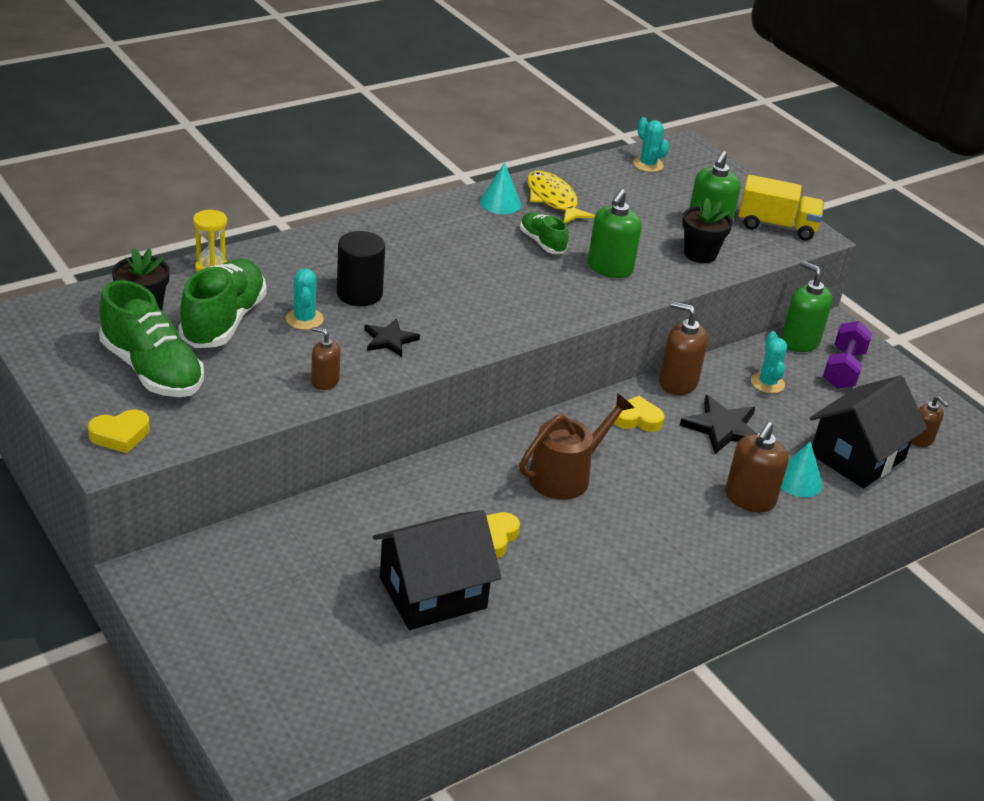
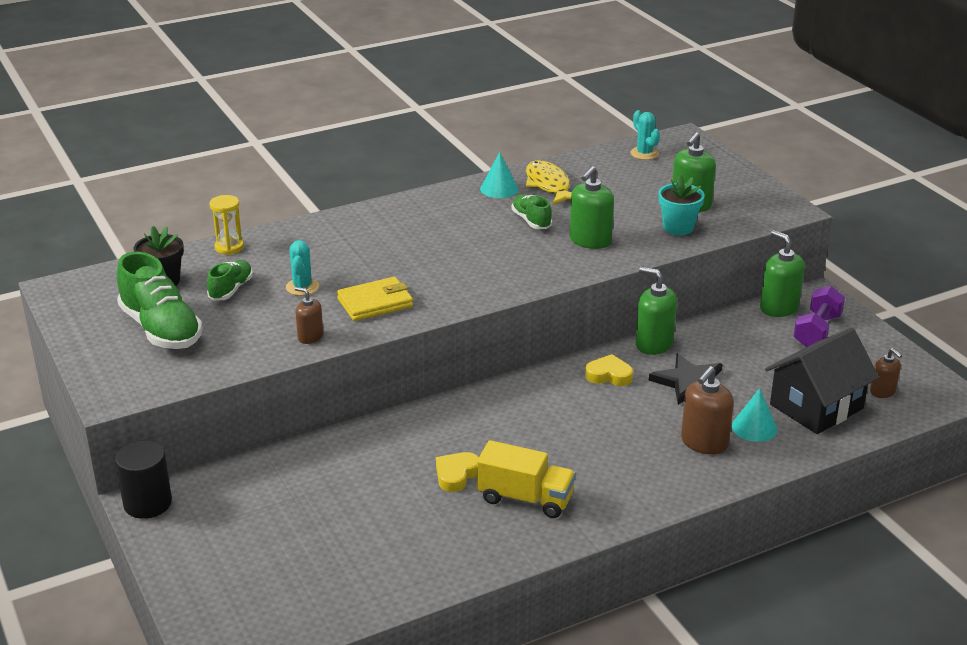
camera: 10 degrees right, 5 degrees down
(120, 435) = (123, 381): yellow heart -> none
(224, 321) = (231, 289): green shoe -> green shoe, size x0.55
(359, 294) = (355, 265): black cylinder -> black cylinder (147, 503)
(389, 340) = (375, 303): black star -> yellow wallet
(432, 593) = (392, 520): black house -> none
(565, 475) = (533, 423): brown watering can -> none
(678, 382) = (654, 344): brown soap dispenser -> green soap dispenser
(700, 254) = (678, 227): black flower pot -> turquoise flower pot
(767, 383) = (740, 344): turquoise cactus -> none
(776, 226) = (757, 202): yellow truck -> yellow truck (525, 498)

